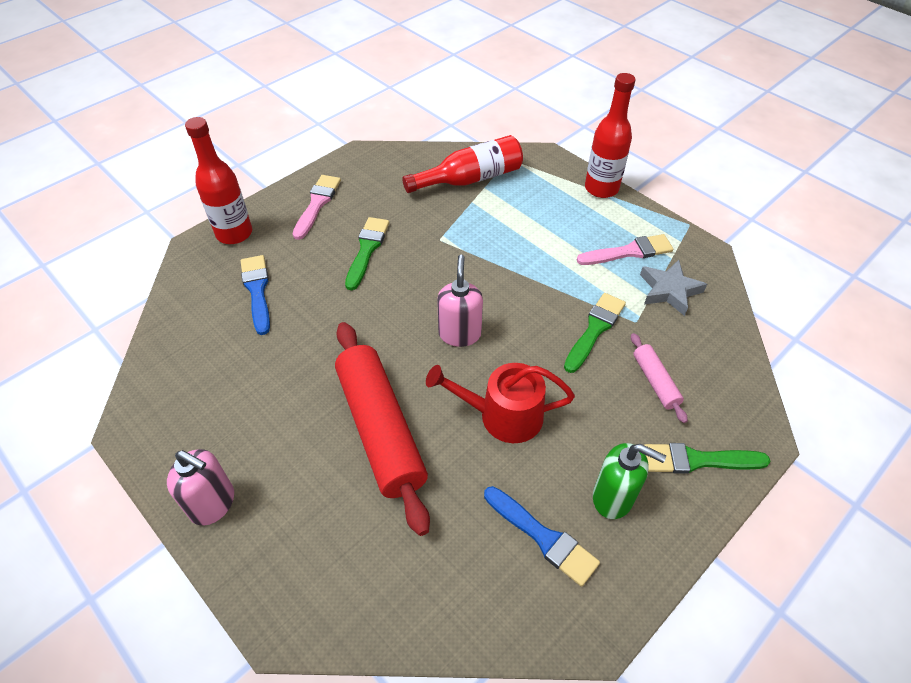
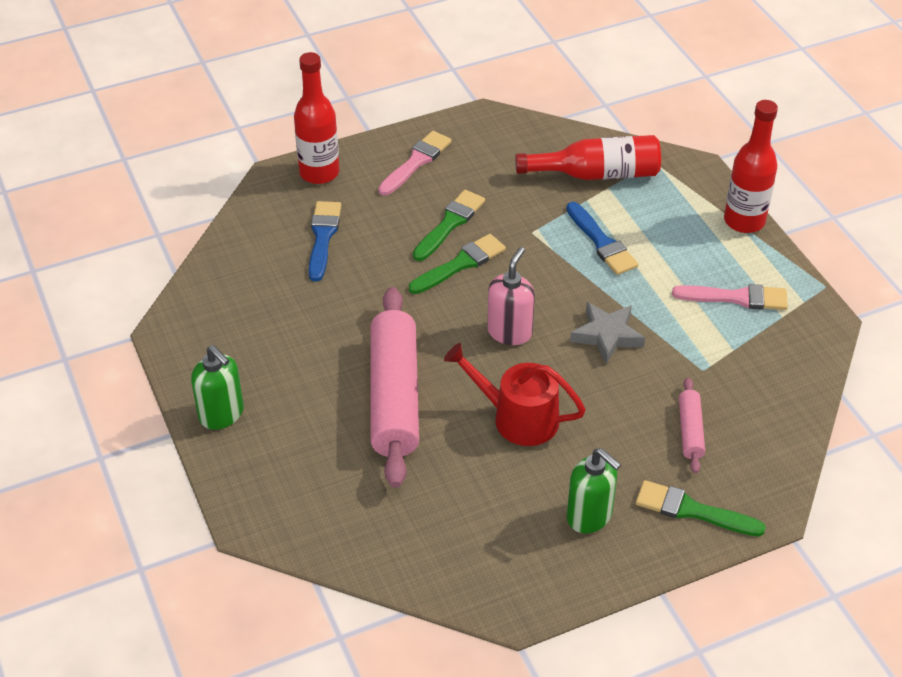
camera: 20 degrees right, 5 degrees down
(213, 504) = (222, 414): pink soap dispenser -> green soap dispenser
(380, 429) = (394, 396): red rolling pin -> pink rolling pin
(543, 537) = (506, 527): blue brush -> blue brush (602, 242)
(595, 329) = (654, 365): green brush -> green brush (460, 264)
(669, 290) = (758, 349): grey star -> grey star (607, 335)

